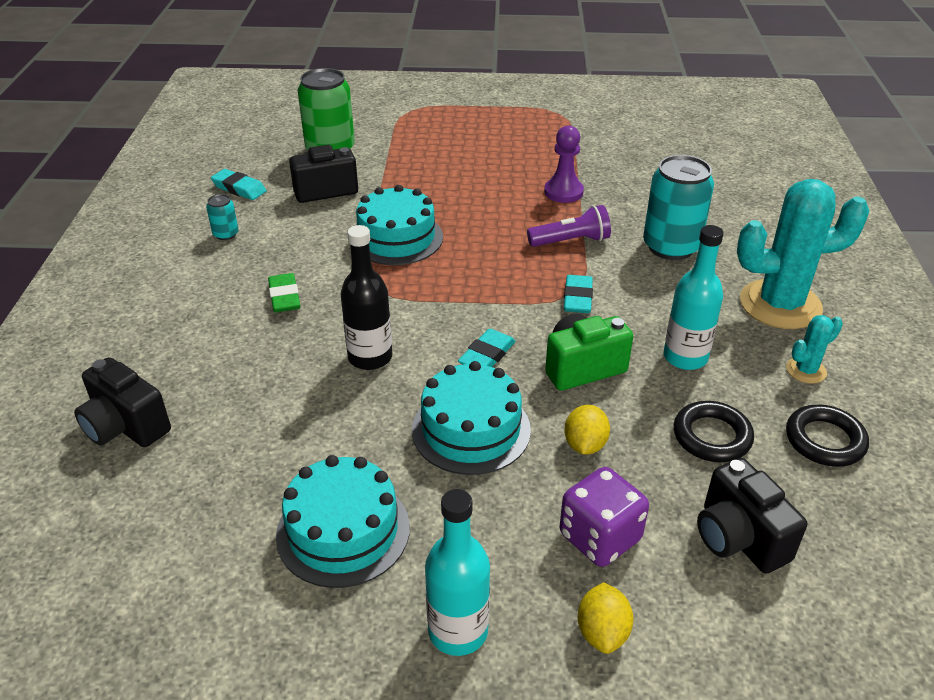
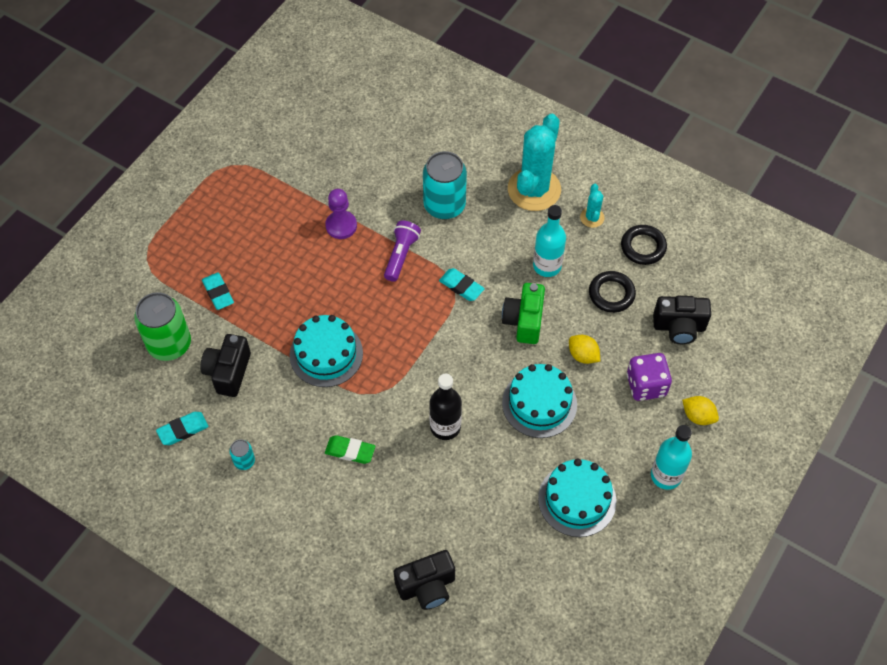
camera: 60 degrees left, 20 degrees up
(487, 355) = (483, 363): turquoise eraser -> turquoise eraser (218, 293)

